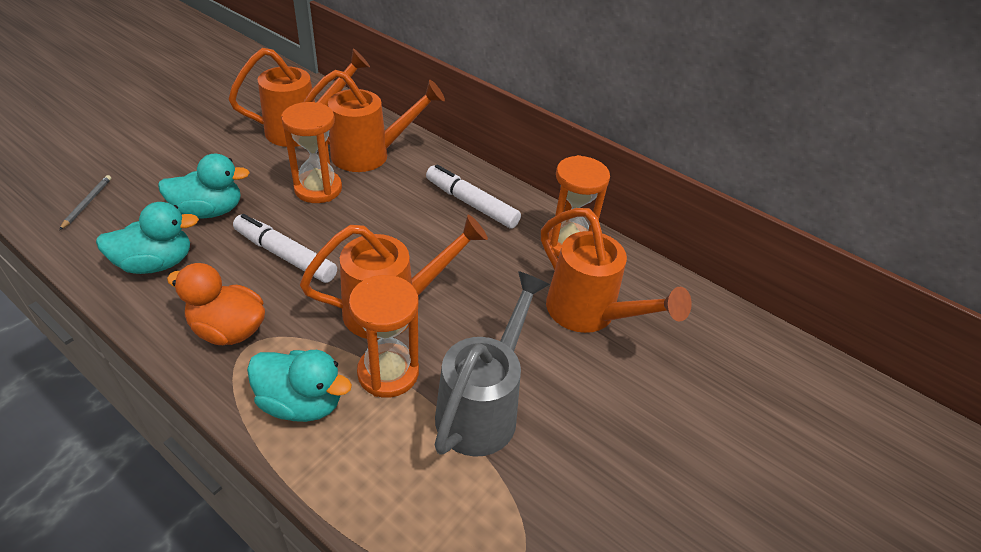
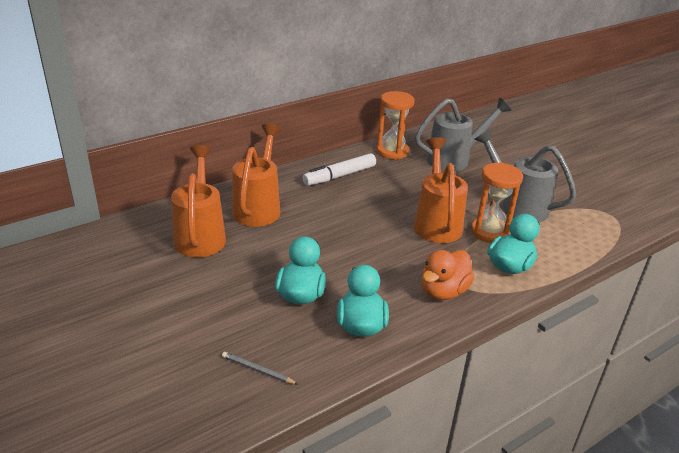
camera: 70 degrees left, 10 degrees down
(285, 255) = (371, 260): white marker -> none
(318, 189) = (294, 237): orange hourglass -> none
(590, 314) = (454, 159): orange watering can -> grey watering can

